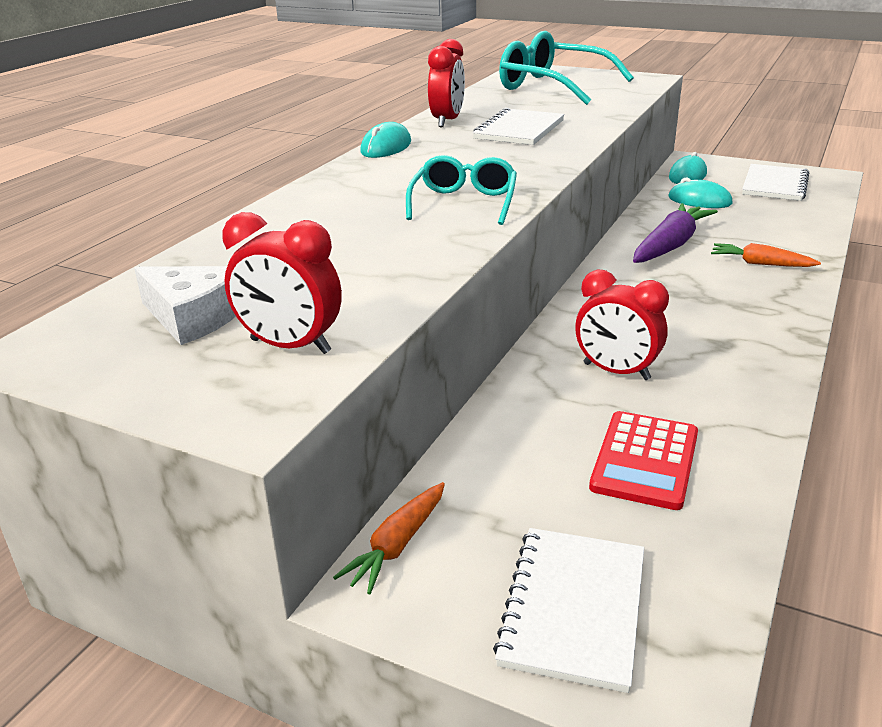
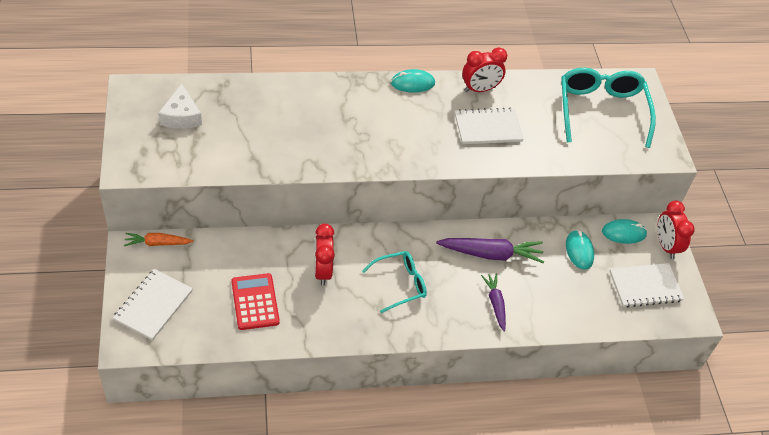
camera: 50 degrees right, 20 degrees up
(290, 346) = (176, 155): red clock -> red clock (666, 246)
(464, 203) = (351, 148): turquoise glasses -> turquoise glasses (400, 284)
(574, 608) = (153, 305): white notebook -> white notebook turned 45 degrees counterclockwise
(645, 460) = (255, 302): red calculator -> red calculator turned 90 degrees clockwise
(760, 264) = (495, 304): orange carrot -> purple carrot

